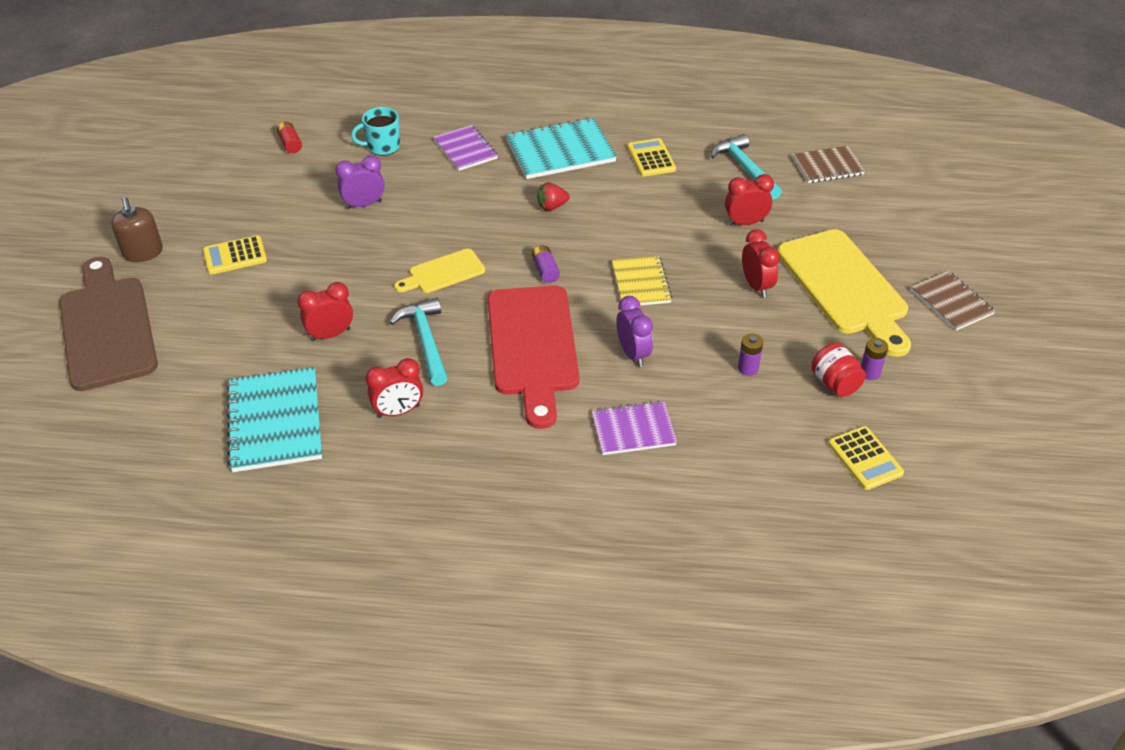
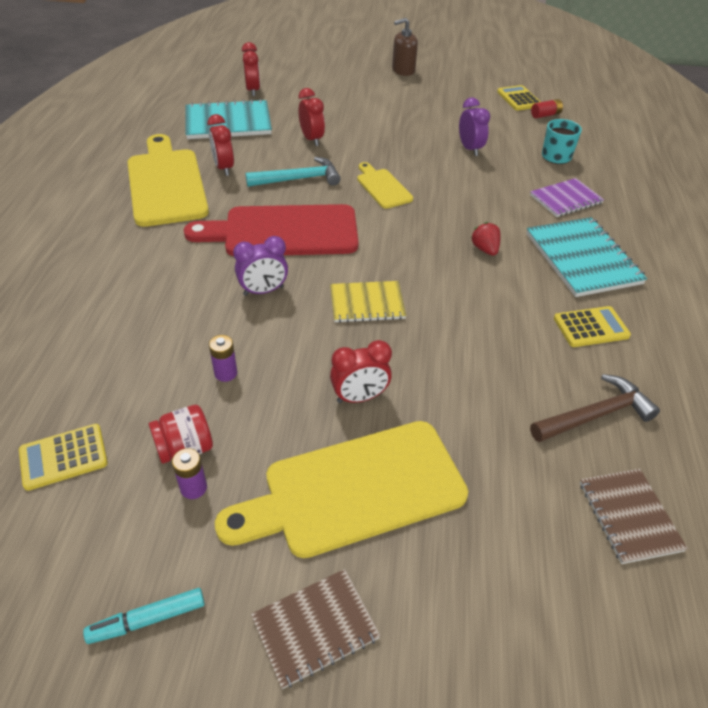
camera: 90 degrees right, 0 degrees up
(107, 327) = (328, 65): brown cutting board -> none
(235, 256) = (401, 100): yellow calculator -> yellow calculator (519, 99)
(434, 463) = (166, 183): none -> yellow cutting board
(545, 270) = (386, 242): purple battery -> none
(633, 430) = (166, 285): purple notebook -> none
(745, 169) = (594, 415): turquoise hammer -> brown hammer
(745, 223) = (478, 401): red clock -> red clock (253, 90)
(976, 381) = (148, 619): none -> turquoise marker

